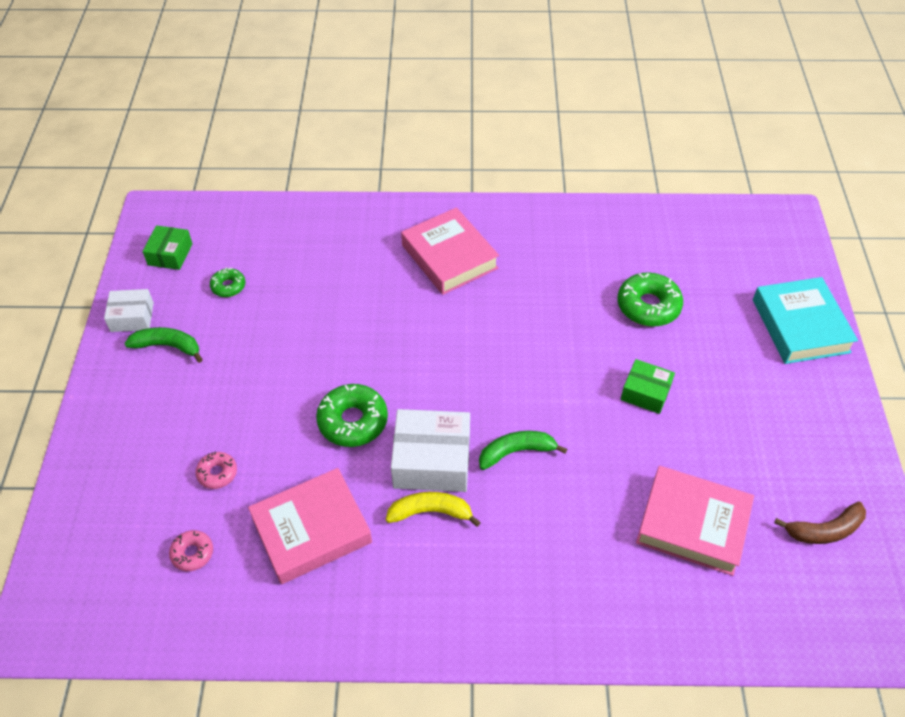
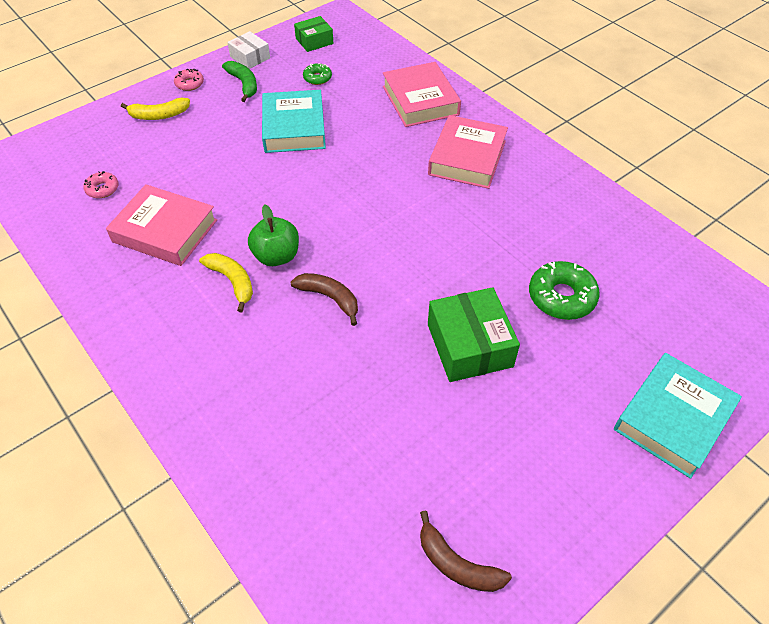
camera: 50 degrees right, 0 degrees up
(132, 443) = (159, 115): none -> yellow banana
(217, 473) = (170, 163): pink donut -> pink donut (189, 84)
(278, 346) = (294, 127): none -> turquoise book
(353, 421) = (270, 197): green donut -> none
(432, 460) = (276, 256): white box -> green apple
(516, 452) = (330, 298): green banana -> brown banana
(645, 392) = (469, 345): green box -> green box, size x1.69
(692, 524) = (368, 453): pink book -> pink book (420, 100)

